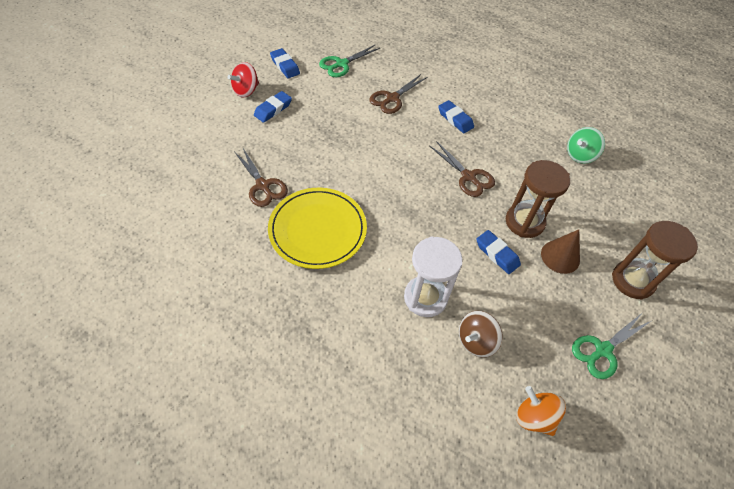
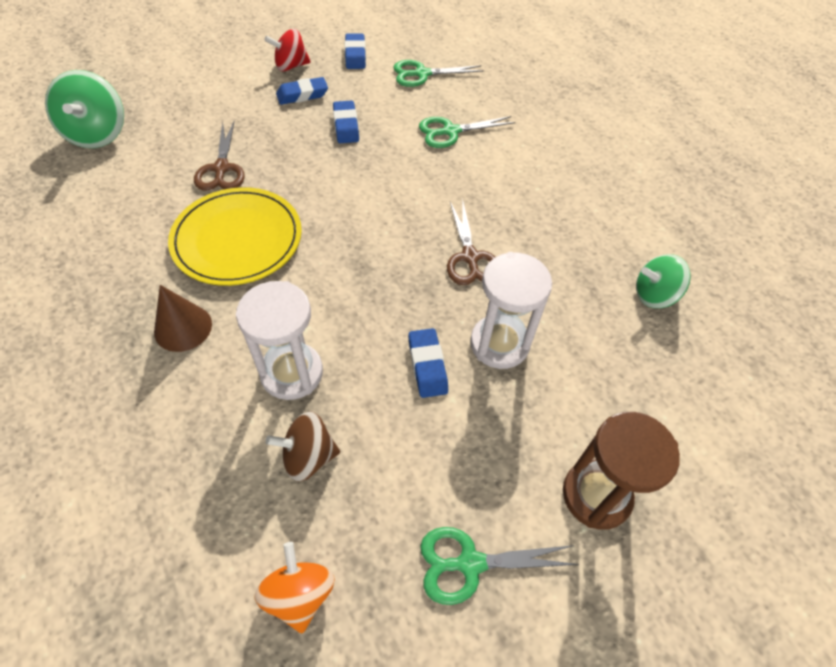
camera: 30 degrees right, 0 degrees up
(145, 198) = (98, 134): none -> green spinning top
(392, 98) = (450, 132): brown scissors -> green scissors
(455, 119) = (511, 184): blue eraser -> blue eraser (346, 126)
(524, 222) = (499, 344): brown hourglass -> white hourglass
(560, 256) = (512, 410): brown cone -> brown cone (183, 327)

